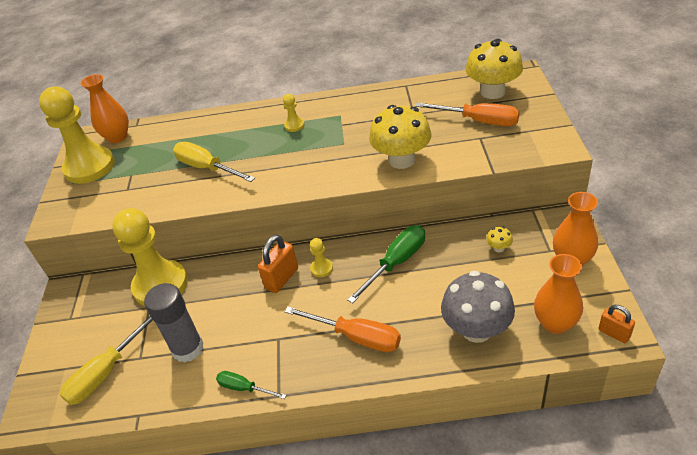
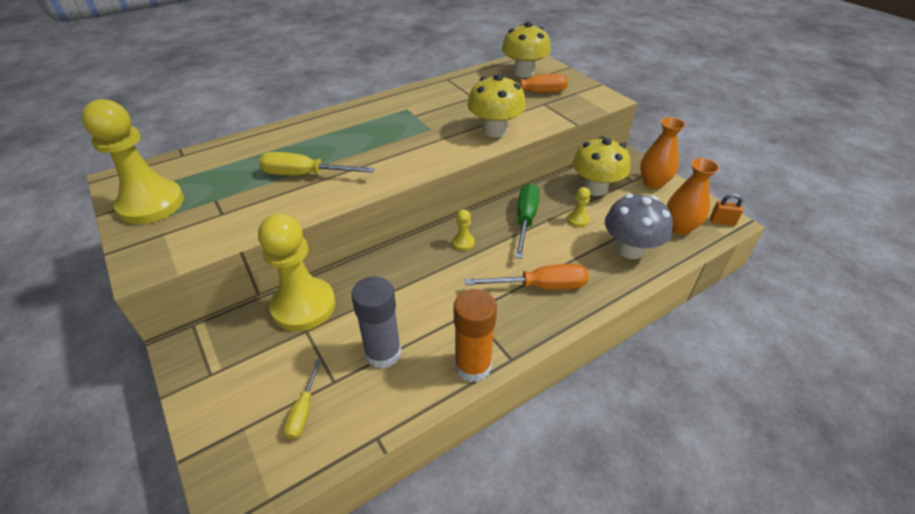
camera: 35 degrees left, 0 degrees up
(107, 372) = (304, 410): yellow screwdriver -> yellow screwdriver, size x0.59
(117, 137) = (166, 170): orange vase -> none
(244, 388) = (473, 366): green screwdriver -> orange glue stick
(282, 278) = (432, 261): orange padlock -> none
(294, 125) = (369, 124): yellow pawn -> yellow pawn (577, 220)
(498, 248) = (595, 188): yellow mushroom -> yellow mushroom, size x2.45

